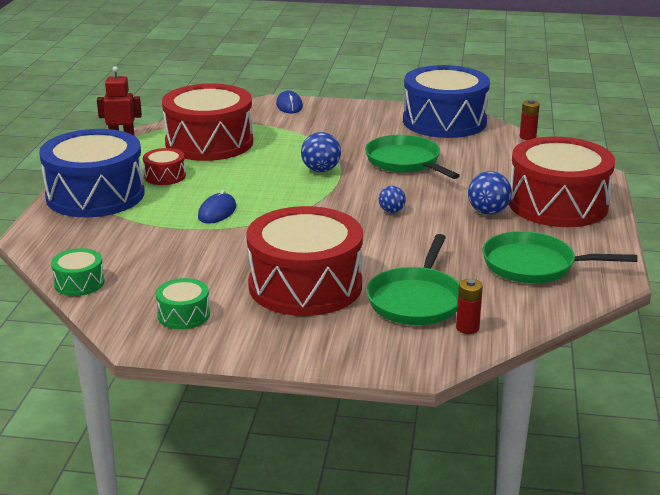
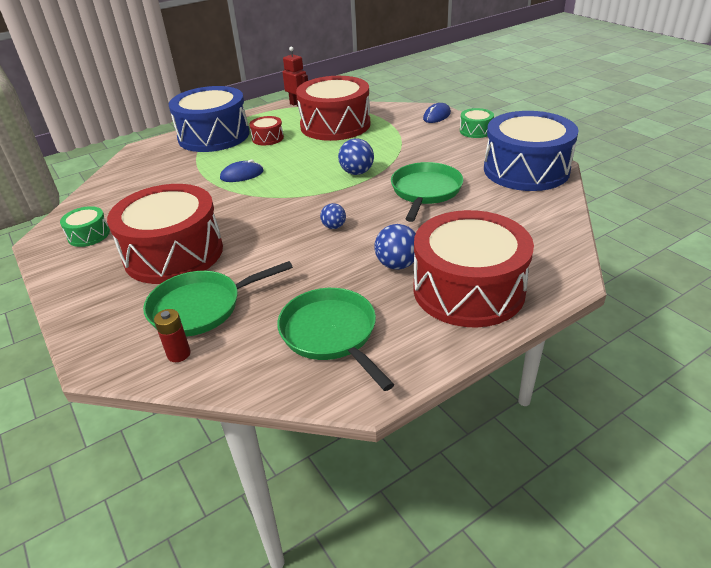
camera: 50 degrees right, 10 degrees up
(79, 283) = (98, 187): green drum -> green drum (475, 131)
(527, 137) = (573, 213): red battery -> none

